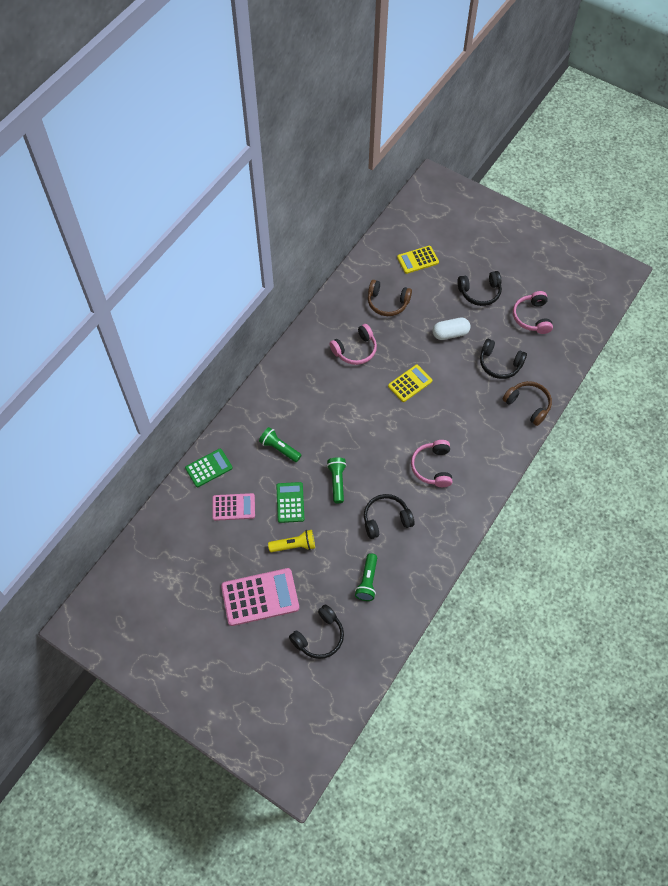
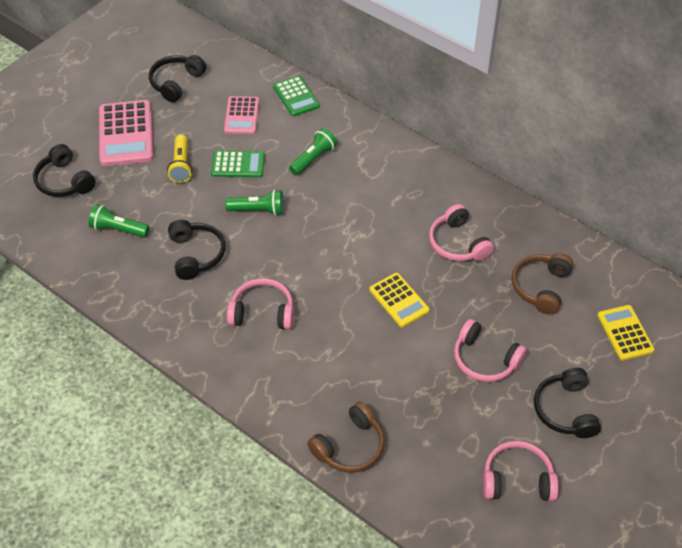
camera: 95 degrees right, 10 degrees down
(450, 334) = (485, 359): white capsule -> pink headphones
(499, 364) = (427, 418): black headphones -> black headphones (176, 83)

